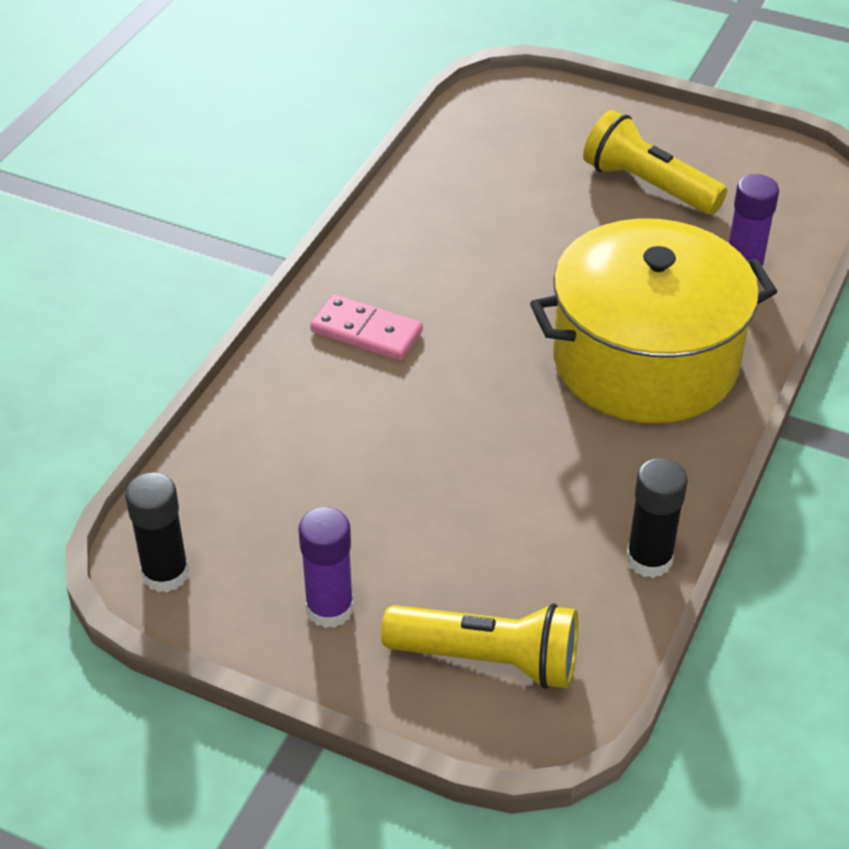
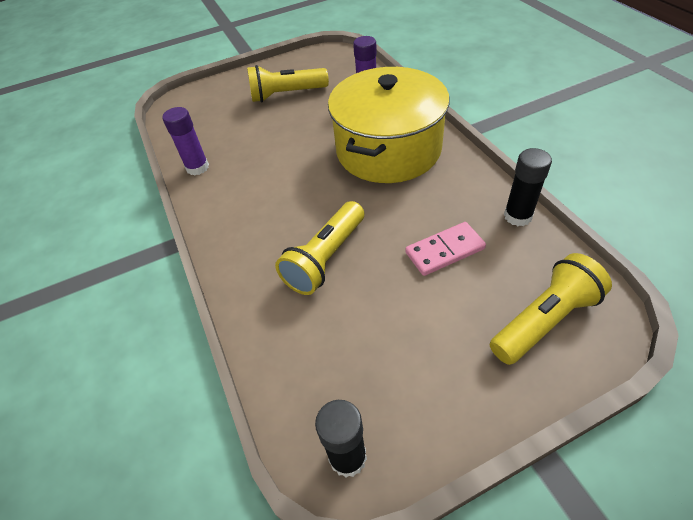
camera: 45 degrees left, 5 degrees up
(329, 609) = (450, 376): purple glue stick -> purple glue stick (197, 167)
(366, 331) = (260, 236): pink domino -> pink domino (444, 250)
(390, 411) = (326, 258): none -> yellow flashlight

